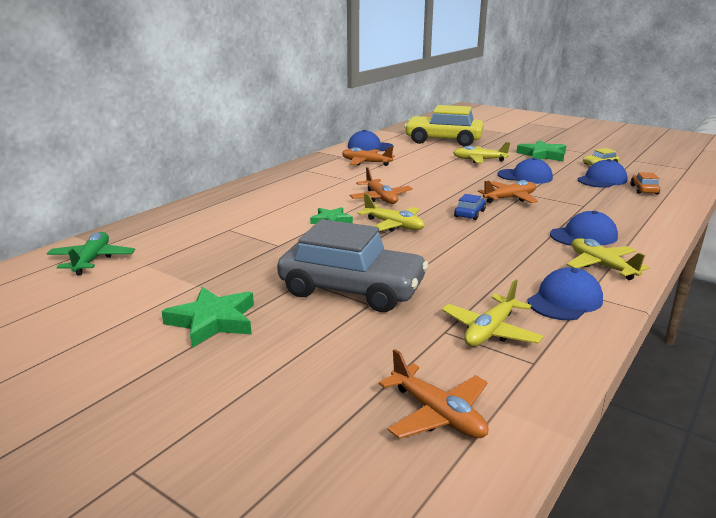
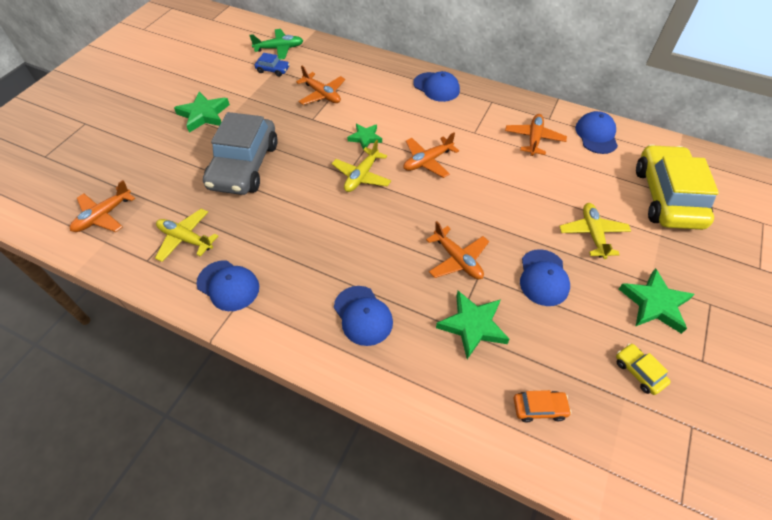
camera: 80 degrees right, 30 degrees up
(232, 237) = (322, 94): none -> orange plane
(469, 214) = (403, 226): blue car -> blue car (273, 70)
(579, 200) = (473, 325): none -> green star
(602, 180) = (564, 363): blue cap -> blue cap (436, 87)
(602, 266) = (293, 320): yellow plane -> none

